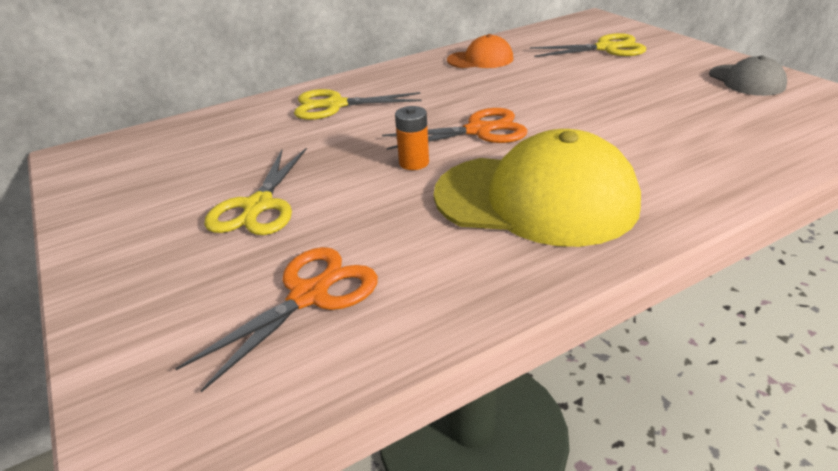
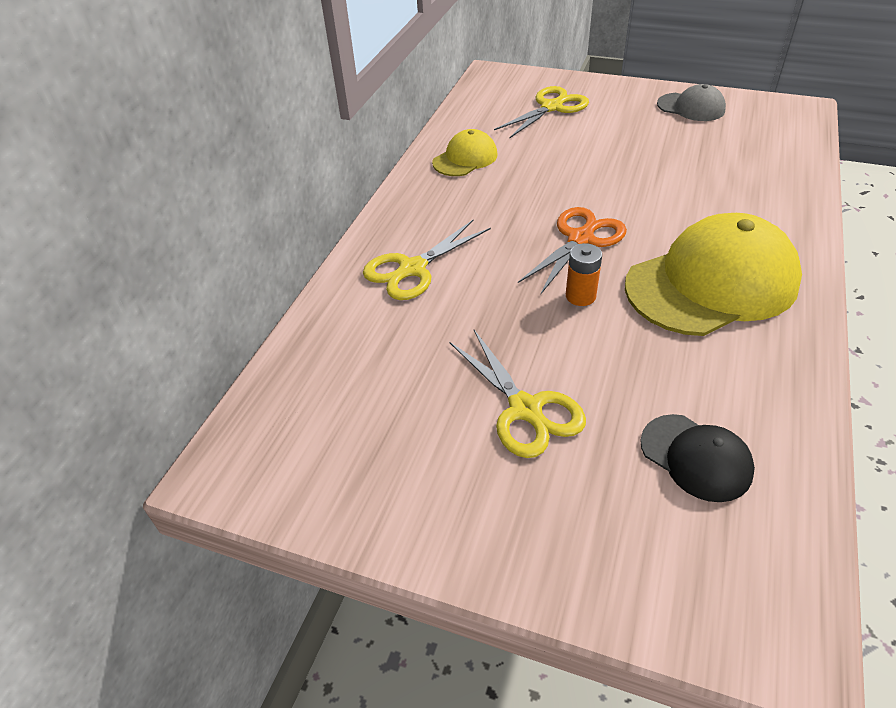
camera: 40 degrees left, 10 degrees up
(309, 296) = (696, 457): orange scissors -> black cap
(480, 59) = (465, 158): orange cap -> yellow cap

